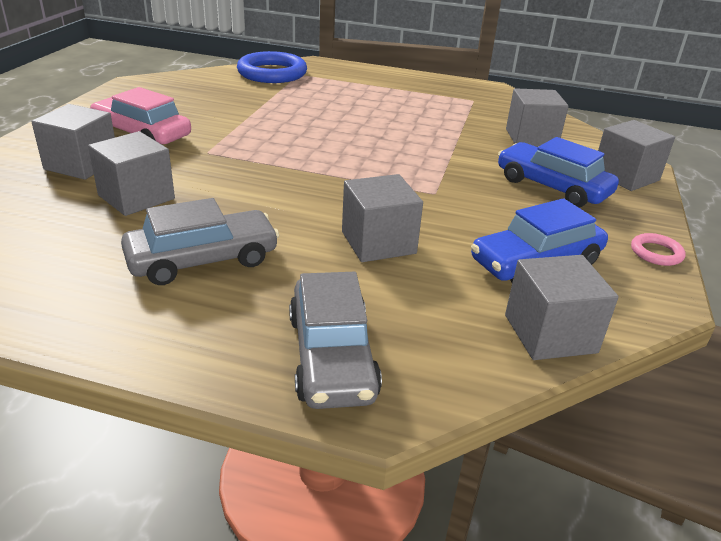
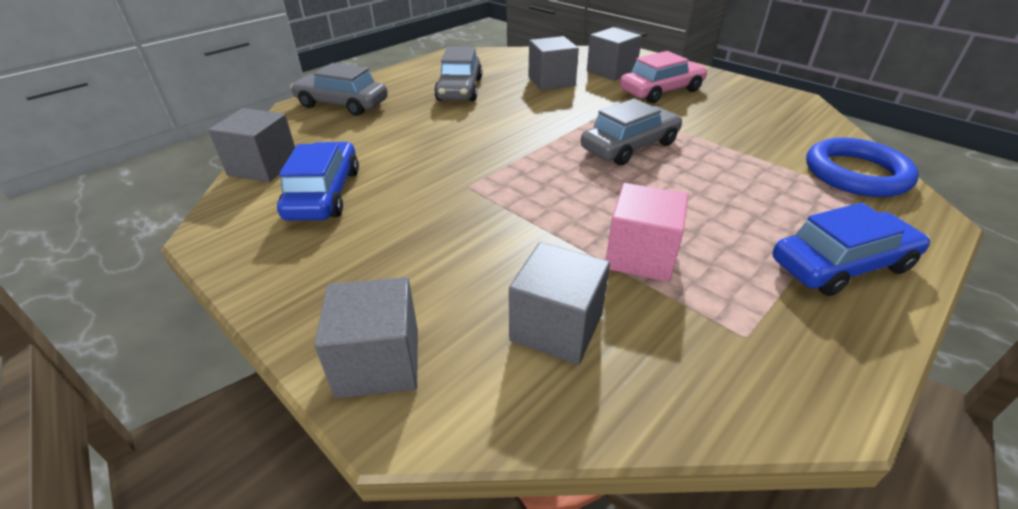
camera: 120 degrees right, 5 degrees up
(292, 138) = (630, 146): none -> grey car
(378, 242) = (421, 140): grey cube -> none
(442, 124) = (640, 256): none -> pink cube
(552, 187) = (415, 269): blue car -> blue car (841, 265)
(656, 253) = (246, 270): pink ring -> none

